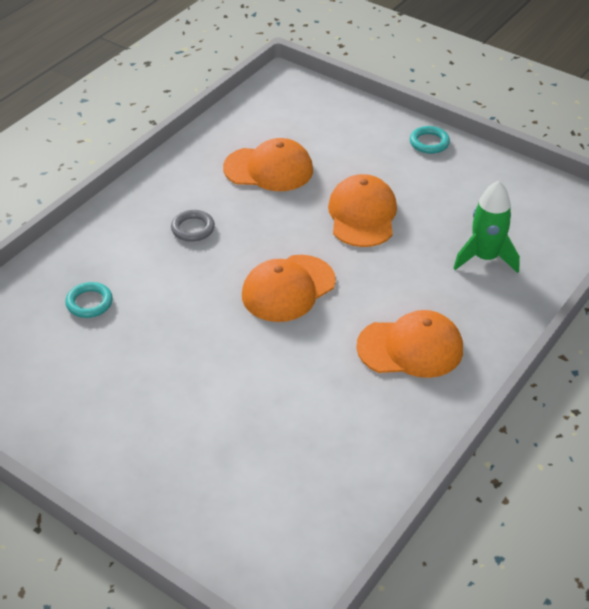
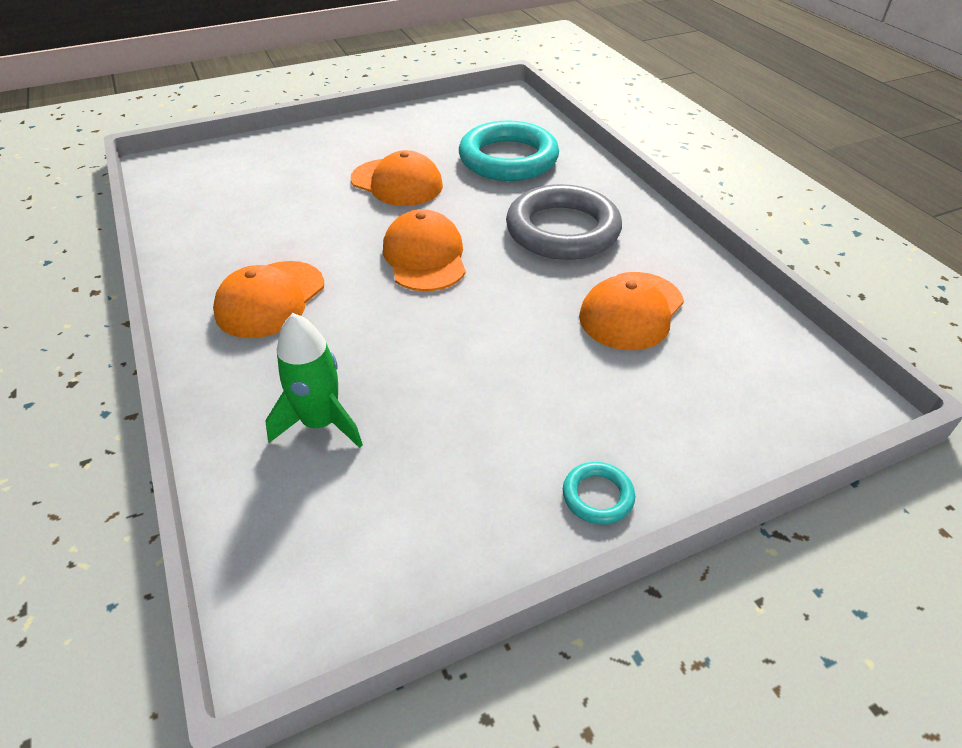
camera: 120 degrees right, 0 degrees up
(89, 303) = (508, 159): turquoise ring -> turquoise ring, size x2.35
(193, 228) = (562, 230): grey ring -> grey ring, size x2.35
(362, 215) = (489, 351): orange cap -> orange cap (397, 183)

